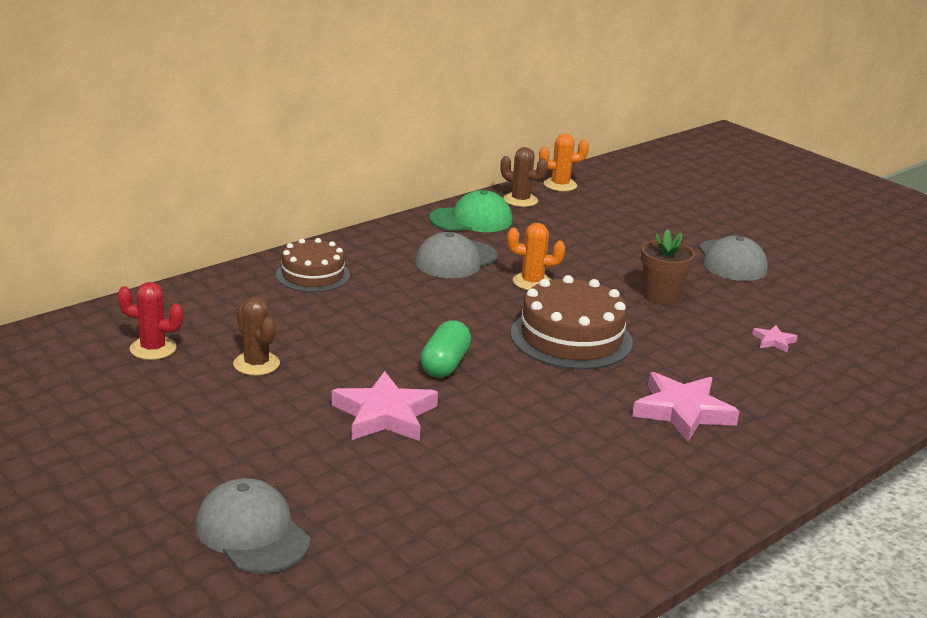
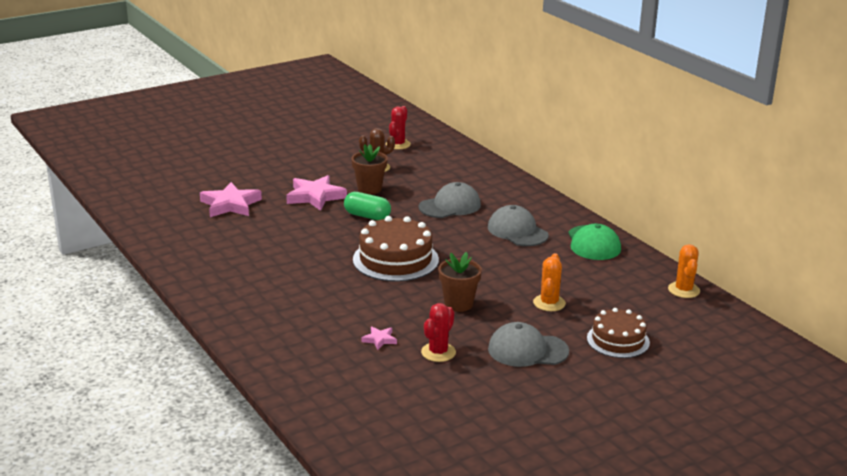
camera: 100 degrees right, 0 degrees up
(252, 533) = (225, 164): grey cap -> grey cap (450, 206)
(313, 275) = (490, 185): brown cake -> brown cake (618, 340)
(344, 367) = (369, 189): none -> brown flower pot
(520, 200) = (640, 267): brown cactus -> none
(532, 282) = (481, 255): orange cactus -> orange cactus (549, 303)
(682, 411) = (292, 284): pink star -> pink star (230, 205)
(772, 307) = (438, 352): none -> red cactus

